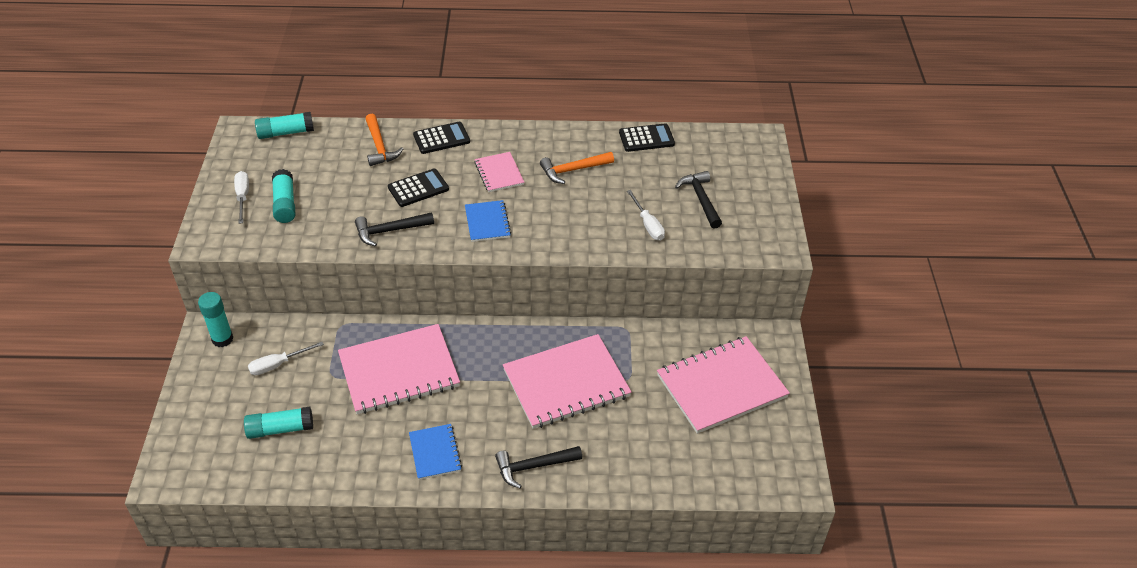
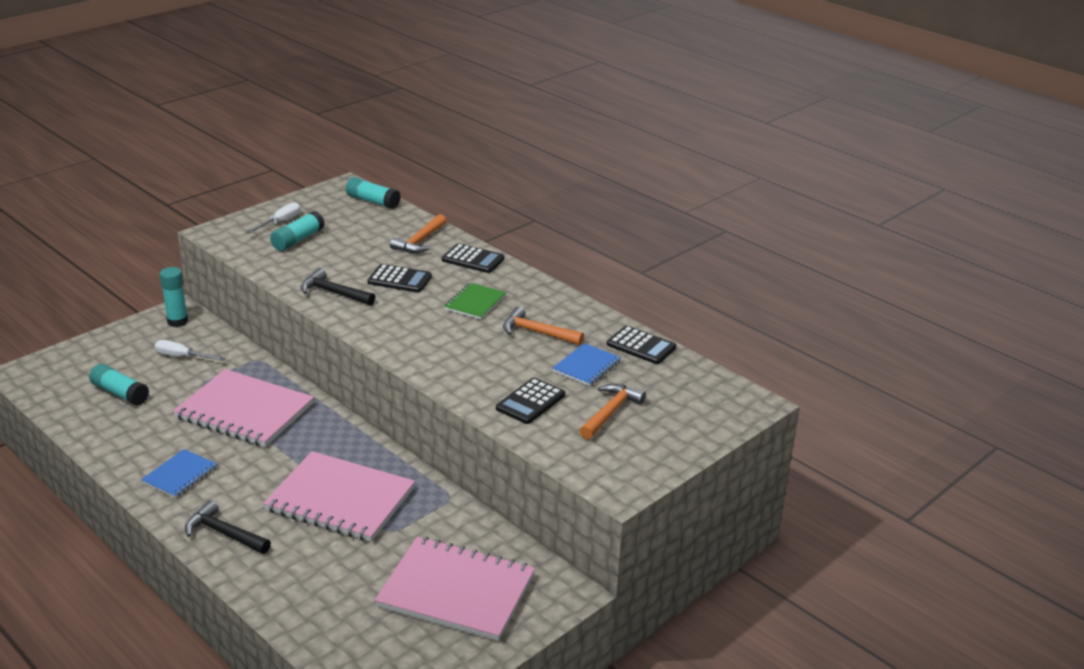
camera: 45 degrees right, 15 degrees down
(487, 222) = (409, 327): blue notebook -> blue notebook (586, 366)
(499, 173) = (475, 303): pink notebook -> green notebook
(648, 225) = (530, 402): white screwdriver -> black calculator
(700, 199) = (610, 412): black hammer -> orange hammer

